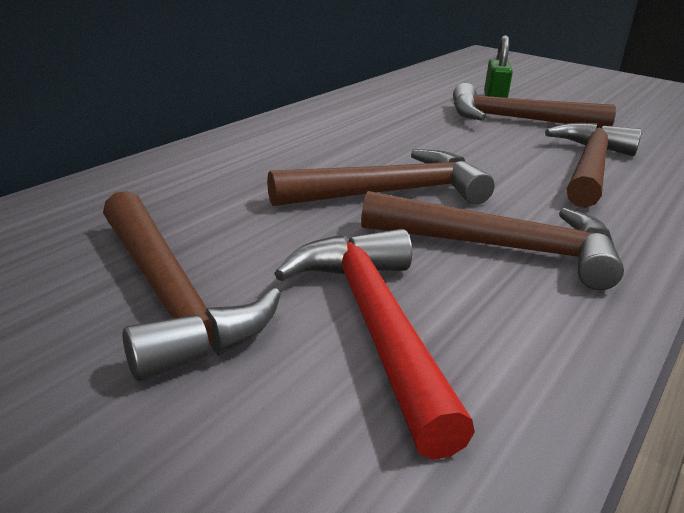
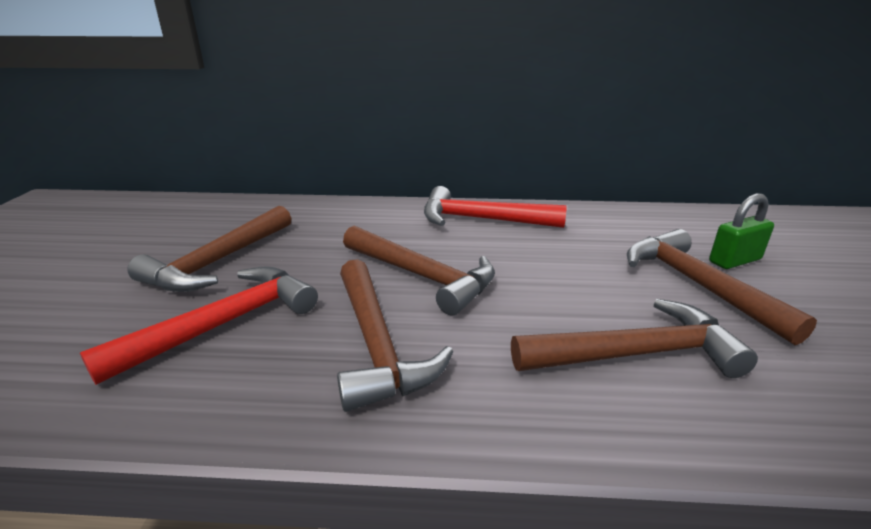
camera: 60 degrees right, 0 degrees up
(301, 134) = (481, 219): none -> red hammer

